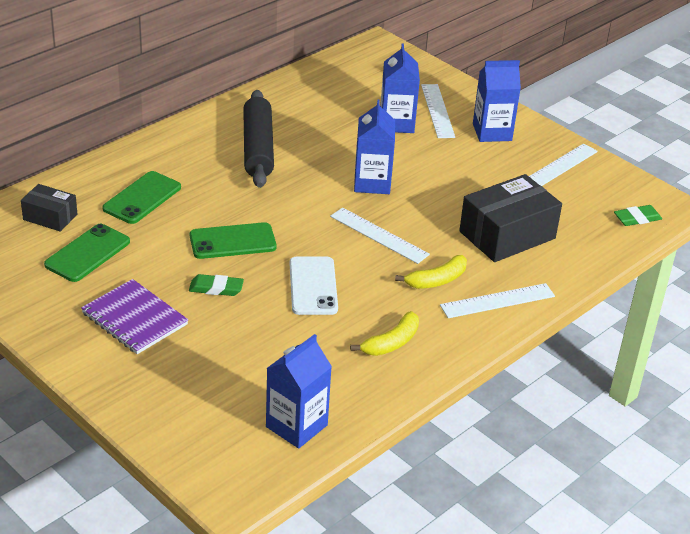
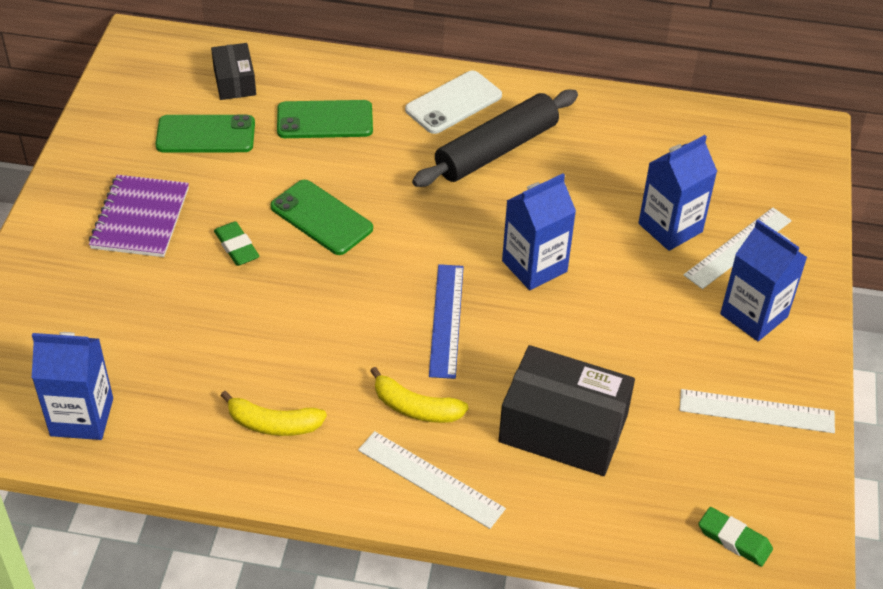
camera: 55 degrees right, 10 degrees up
(313, 286) = (308, 314): white phone -> white phone (453, 103)
(379, 235) = (446, 320): white ruler -> blue ruler

